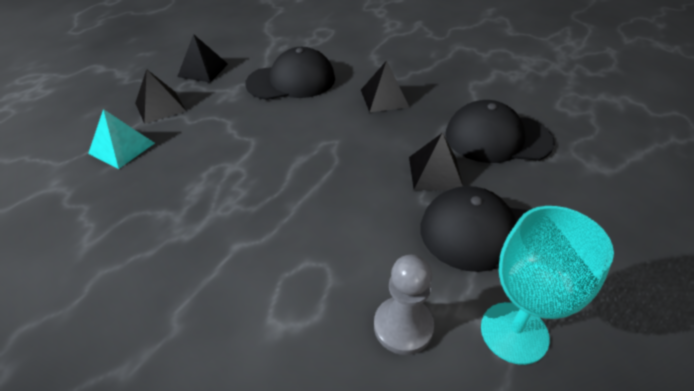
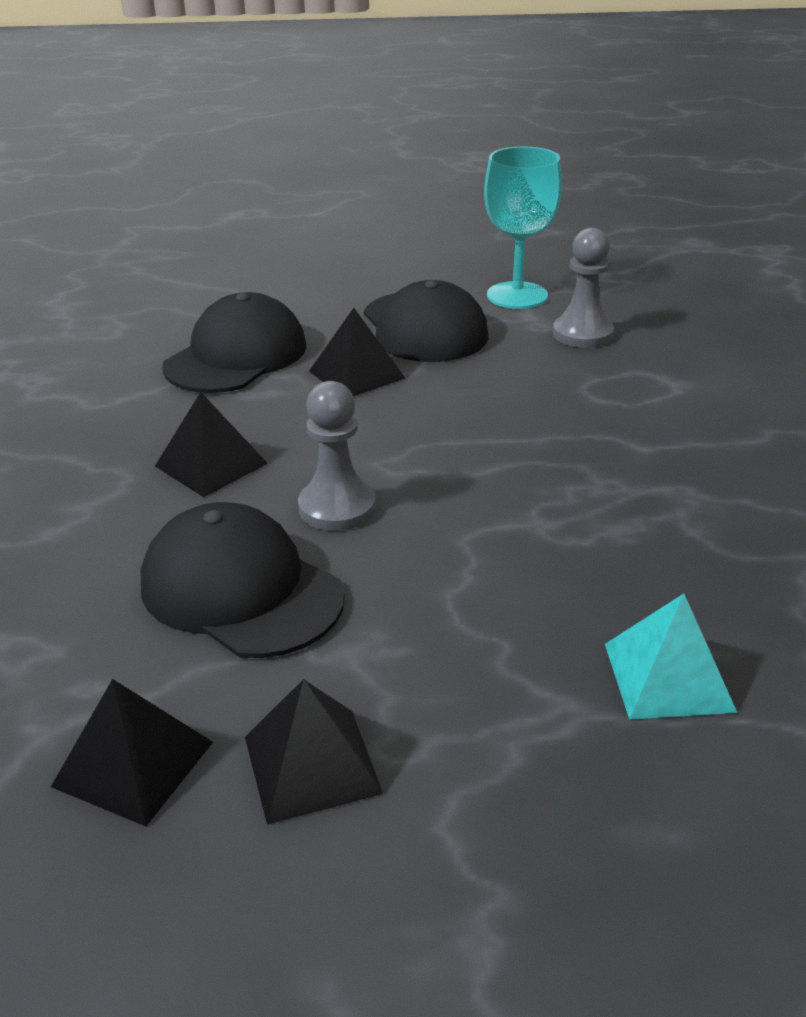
camera: 125 degrees left, 10 degrees down
(160, 107) = (513, 724): black pyramid -> black pyramid (133, 764)
(314, 117) = (337, 507): none -> grey pawn
(497, 138) = (236, 356): black cap -> black cap turned 120 degrees counterclockwise

